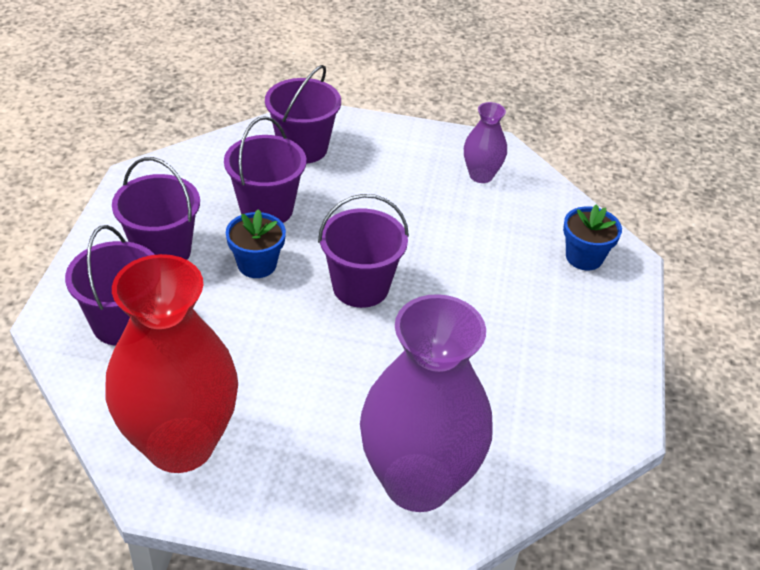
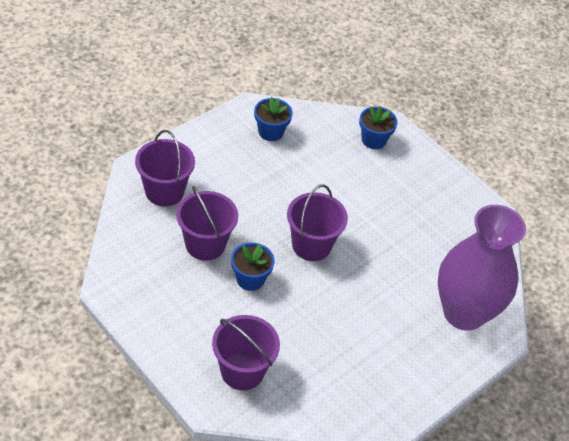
camera: 55 degrees left, 5 degrees up
(162, 252) = (196, 317): purple bucket -> none
(180, 444) = (360, 396): red vase -> none
(481, 175) = (270, 132): purple vase -> blue flower pot

